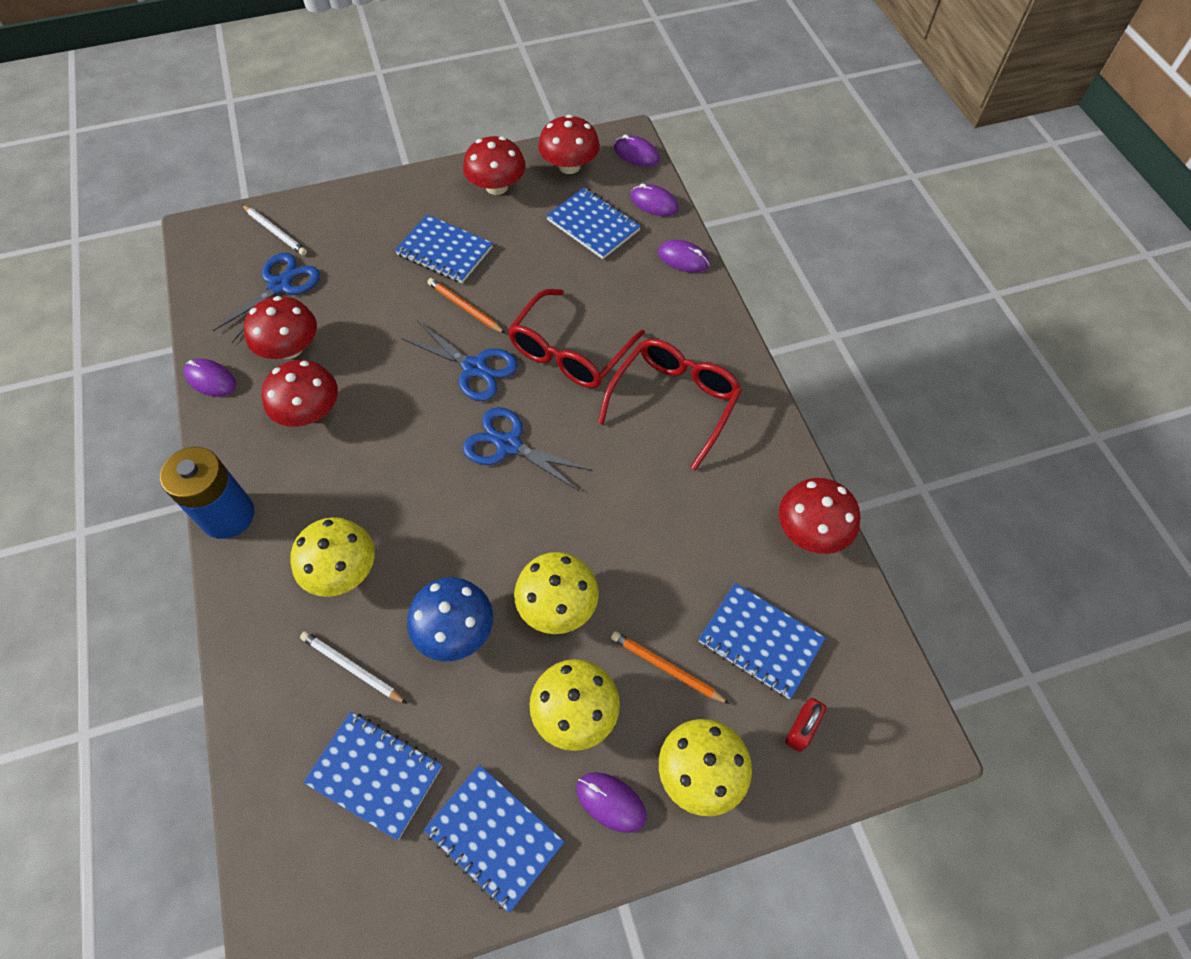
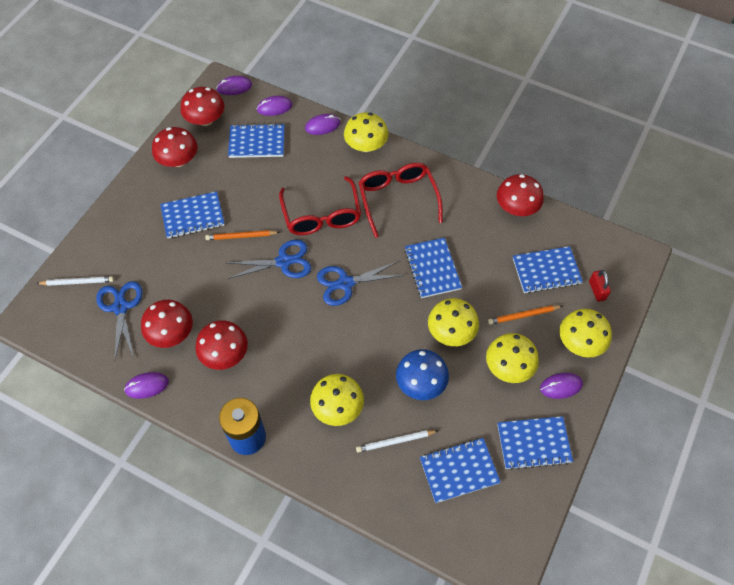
camera: 45 degrees left, 0 degrees up
(622, 513) = (432, 269): none -> blue notebook
(707, 315) = (366, 145): none -> yellow mushroom

